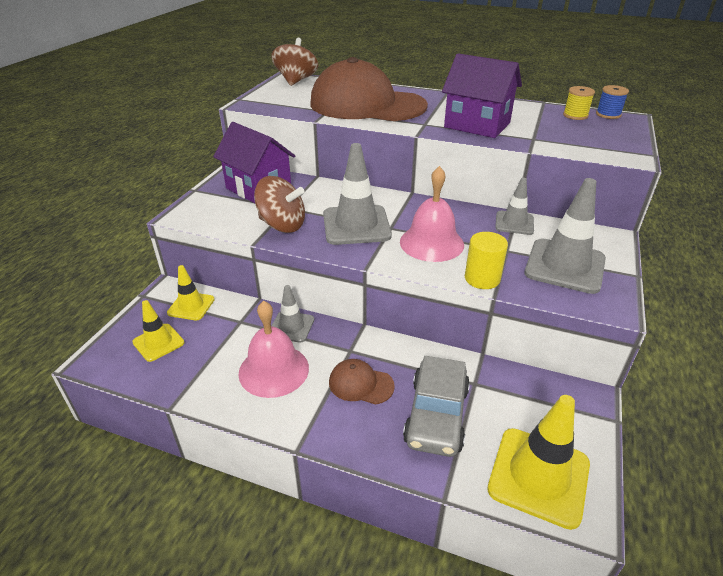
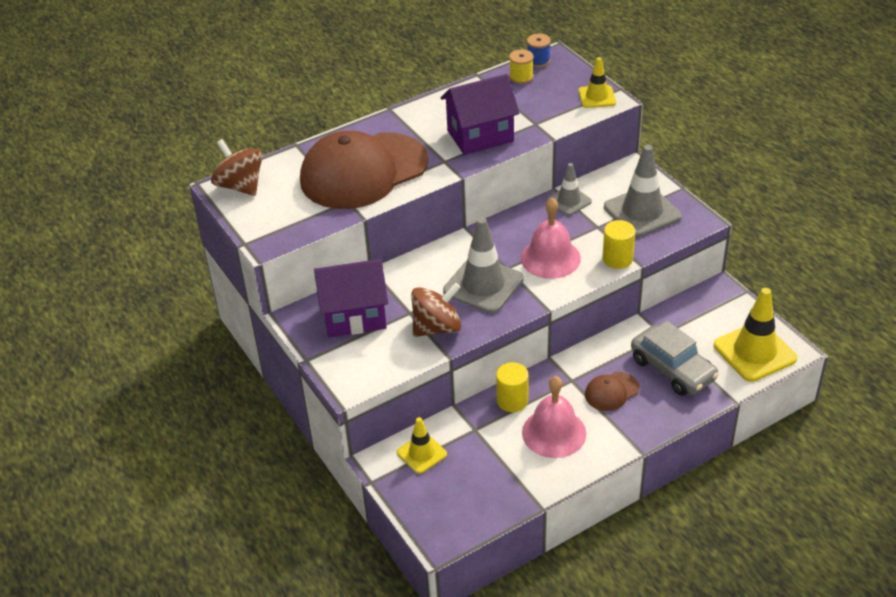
camera: 50 degrees left, 5 degrees up
(158, 342) = (454, 491): yellow traffic cone -> yellow traffic cone (597, 97)
(291, 327) = (512, 401): grey traffic cone -> yellow cylinder

